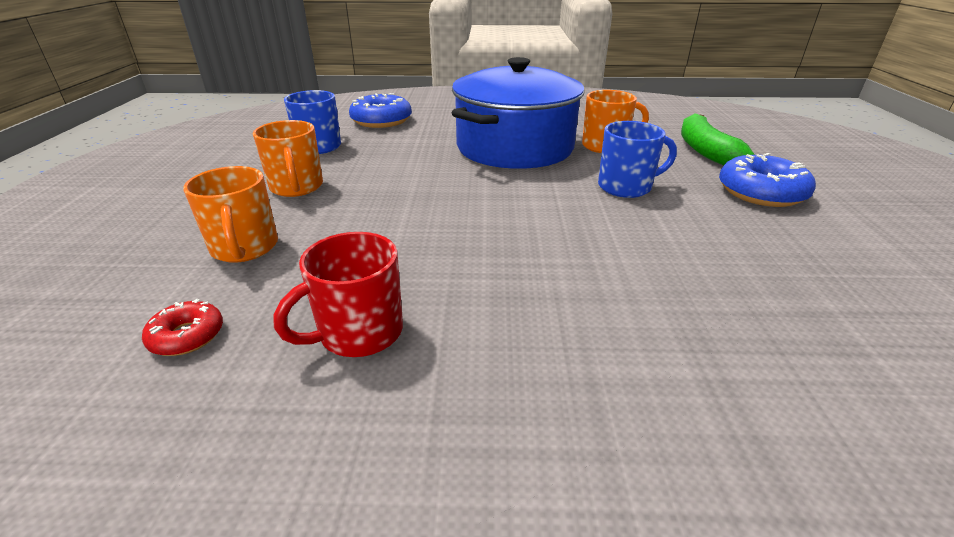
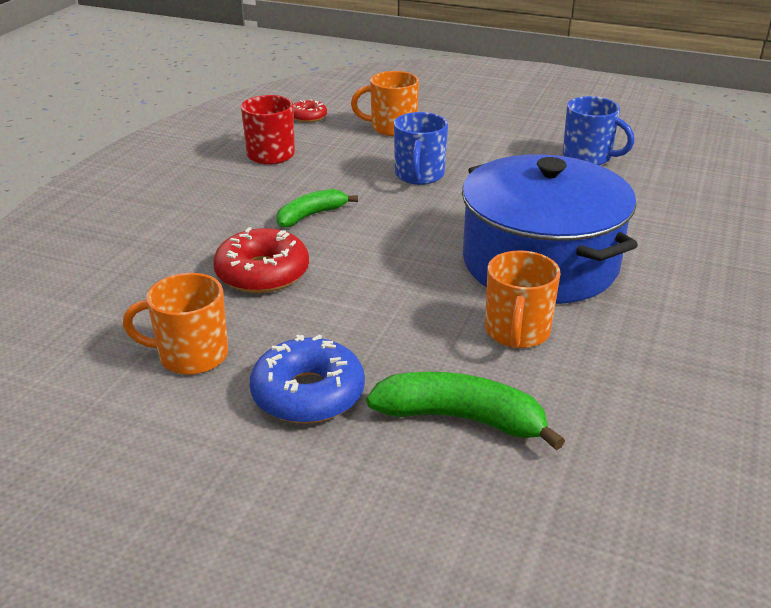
camera: 110 degrees right, 0 degrees up
(296, 187) = (485, 144): orange mug -> orange mug (191, 355)
(381, 120) = (673, 195): blue donut -> none
(521, 250) = (311, 215): none -> green banana
(626, 187) = (385, 302): blue mug -> blue mug (419, 175)
(655, 249) = (262, 273): none -> red donut

